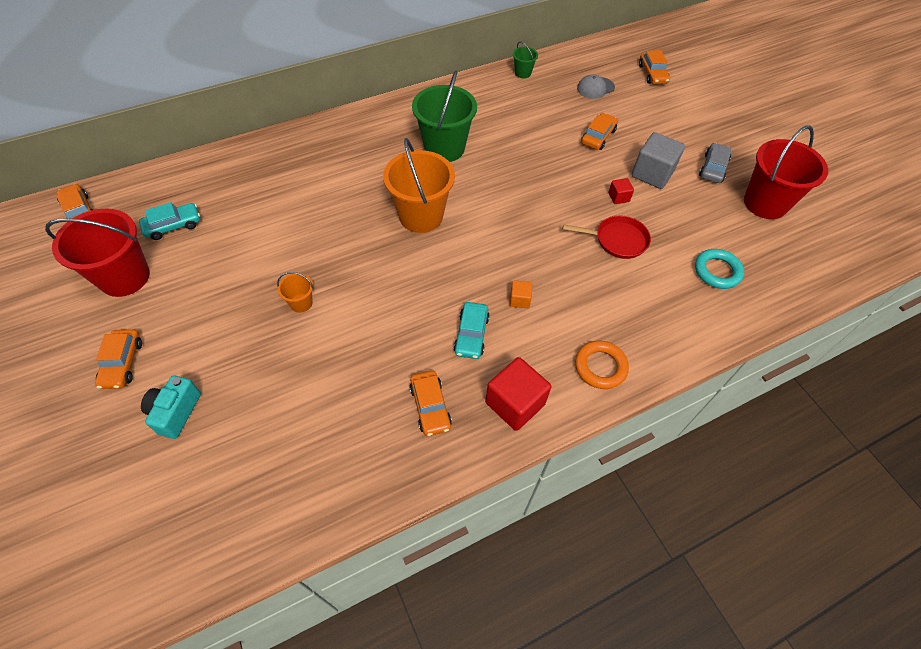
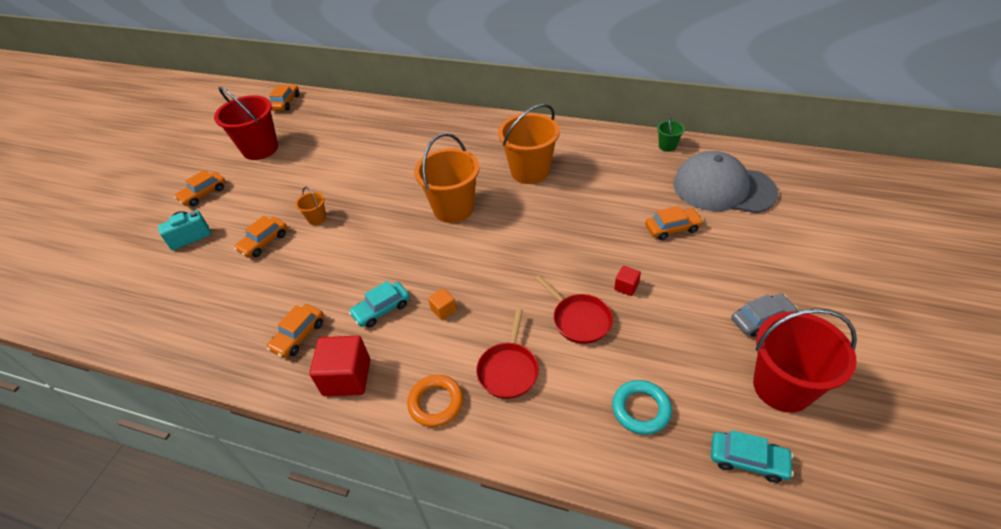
camera: 50 degrees right, 10 degrees down
(173, 226) = (315, 134): turquoise car -> turquoise car (748, 460)
(444, 148) = (530, 171): green bucket -> orange bucket
(595, 88) = (723, 188): grey cap -> grey cap, size x2.26
(616, 307) = (508, 369): none -> red pan
(652, 74) = (803, 203): orange car -> orange car (264, 242)
(652, 173) = (686, 287): grey cube -> none

